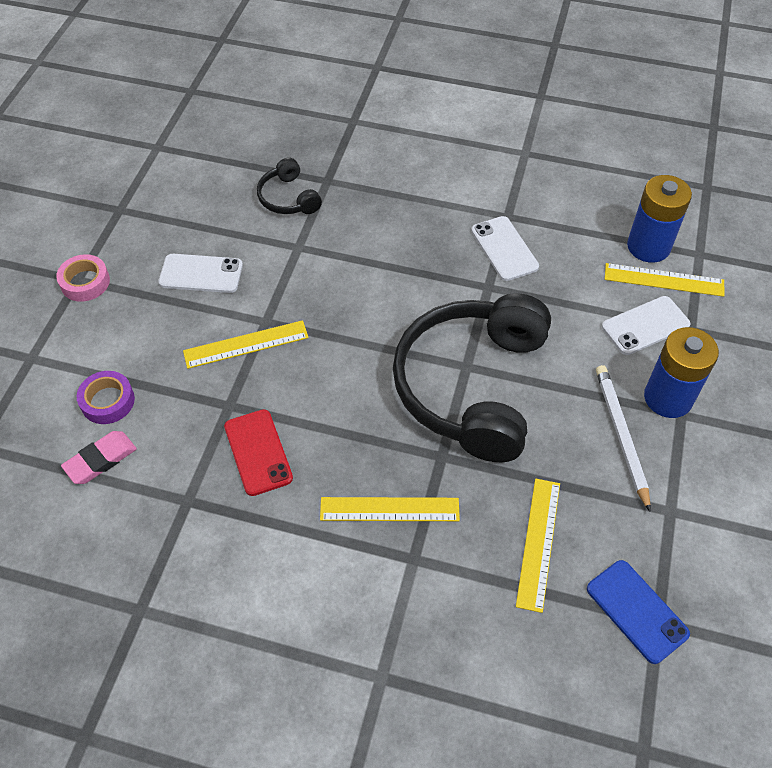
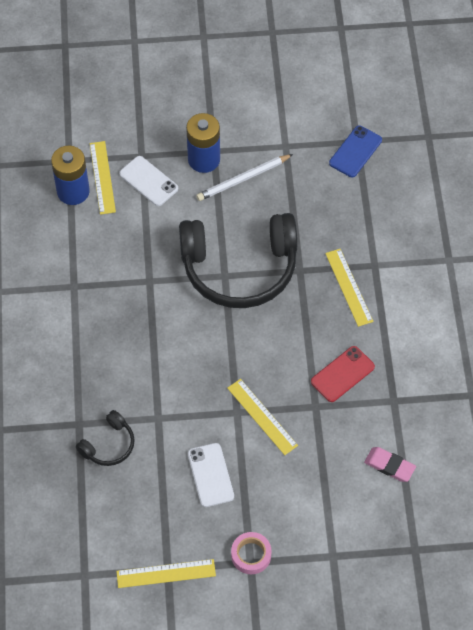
camera: 110 degrees left, 5 degrees up
(107, 401) = (345, 484): purple tape -> none
(504, 249) = (108, 280): white phone -> none
(538, 543) = (335, 205): yellow ruler -> yellow ruler (166, 573)

